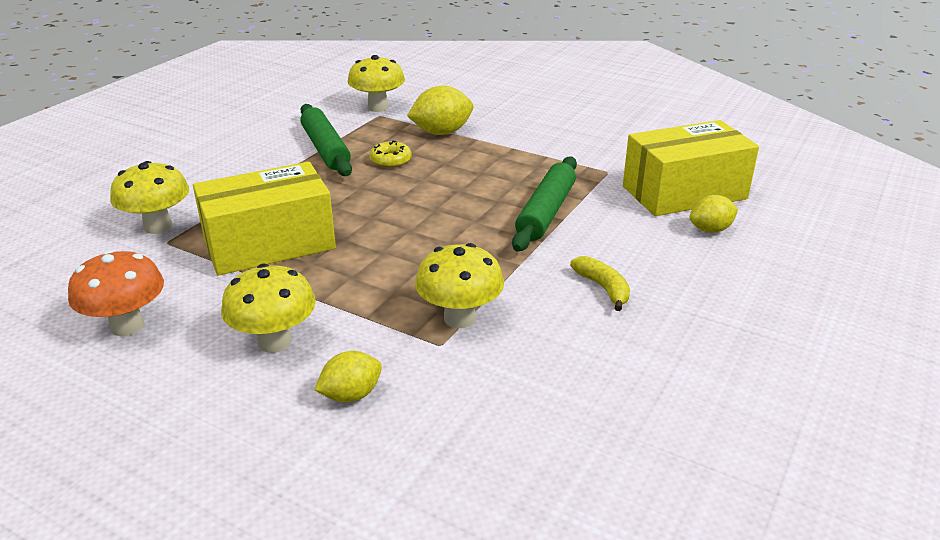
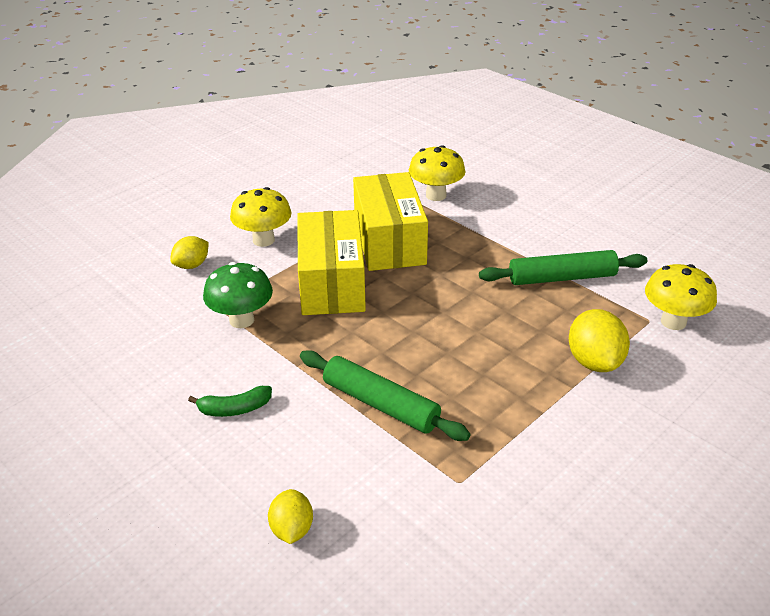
camera: 105 degrees right, 5 degrees up
(127, 326) = (313, 189): orange mushroom -> none
(351, 395) = (192, 265): yellow lemon -> yellow lemon turned 60 degrees clockwise
(390, 161) = (526, 316): yellow donut -> none
(459, 318) = (241, 320): yellow mushroom -> green mushroom
(603, 288) = (234, 409): yellow banana -> green banana
(684, 192) = (384, 539): yellow box -> yellow box (332, 283)

